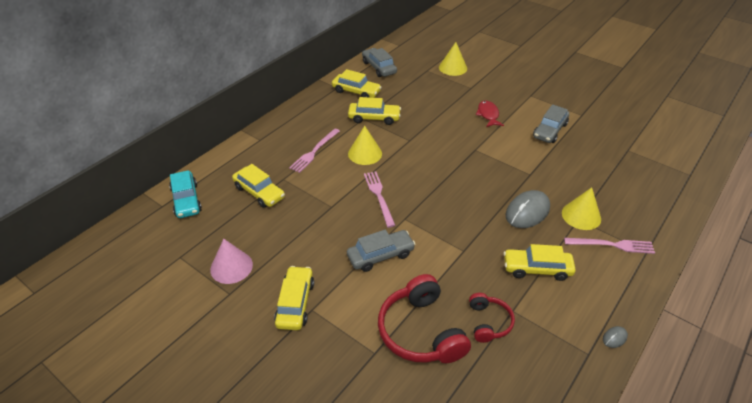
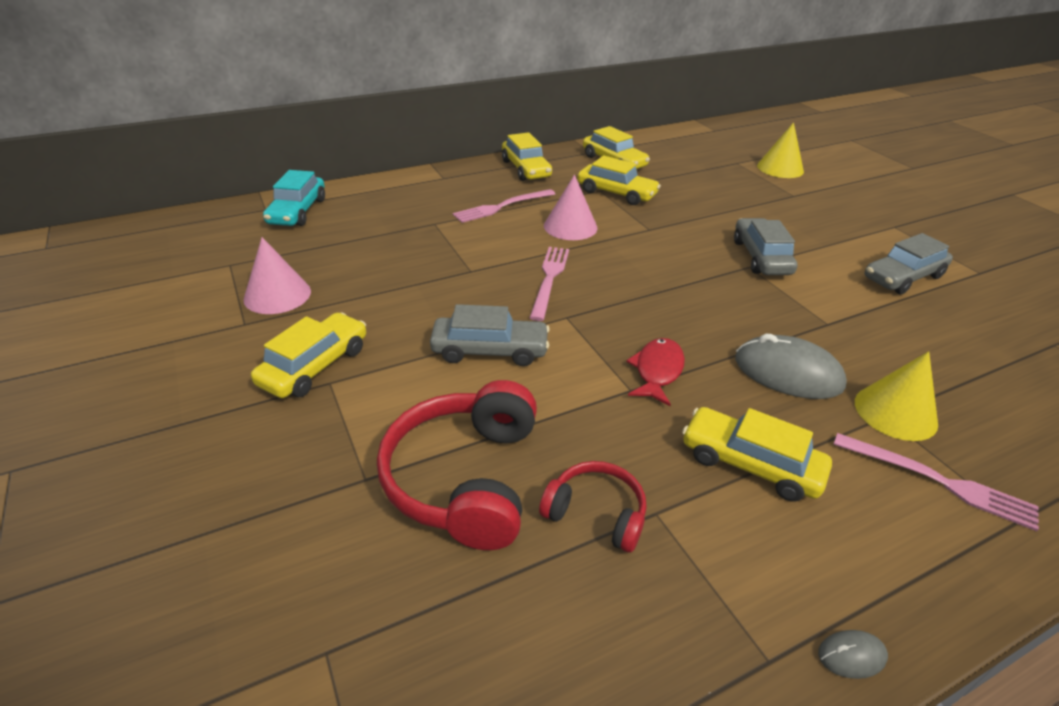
camera: 25 degrees right, 5 degrees down
(259, 192) = (391, 228): yellow car -> yellow car (526, 169)
(365, 153) = (570, 226): yellow cone -> pink cone
(379, 67) = (667, 145): grey car -> grey car (761, 257)
(488, 115) = (801, 231): red fish -> red fish (657, 371)
(488, 322) = (596, 513): red headphones -> red headphones turned 90 degrees counterclockwise
(527, 211) = (788, 373): grey mouse -> grey mouse turned 45 degrees clockwise

